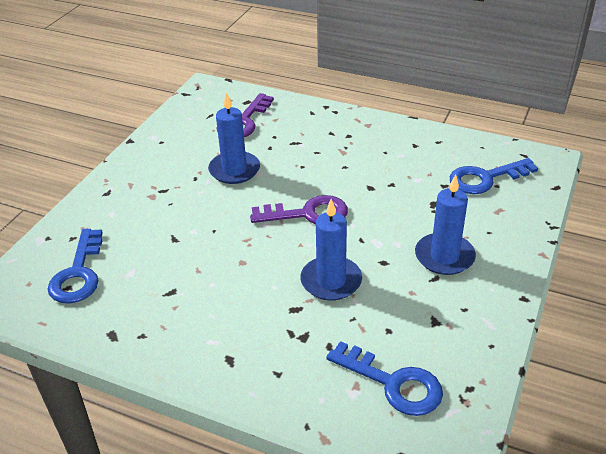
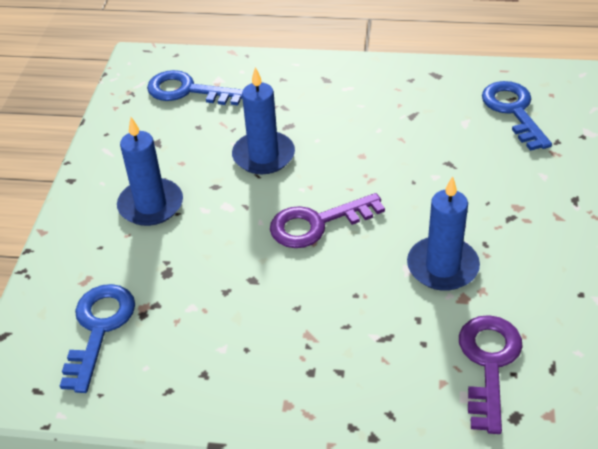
camera: 165 degrees right, 5 degrees up
(485, 178) = (99, 328): blue key -> blue key turned 45 degrees counterclockwise

